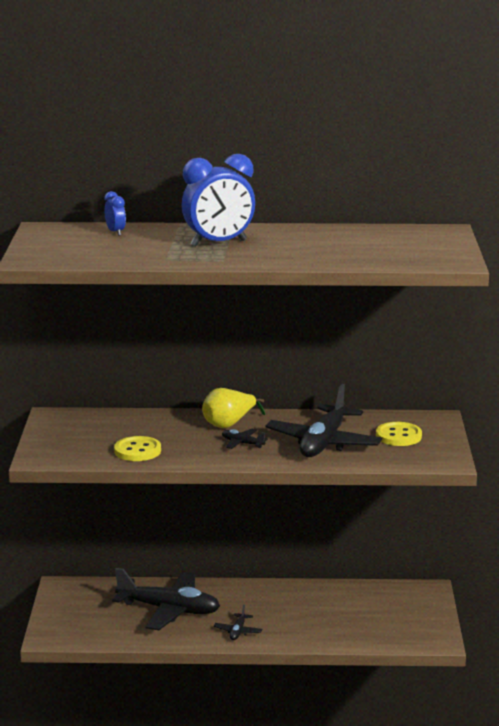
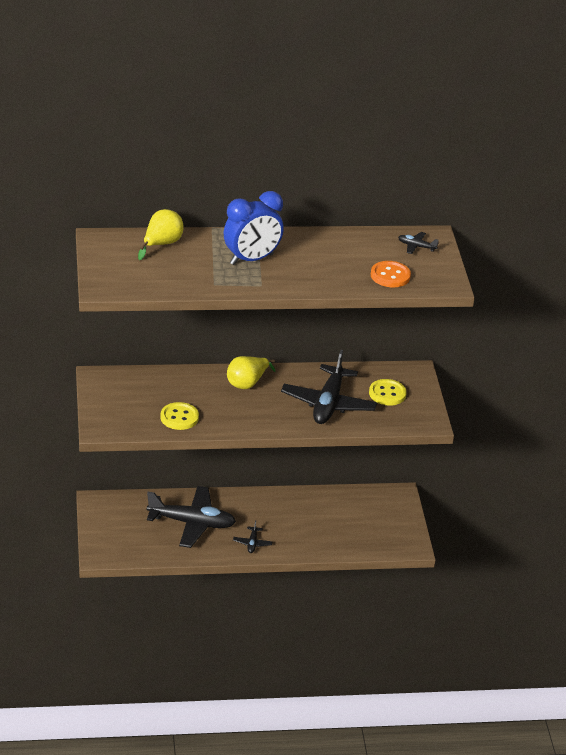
camera: 10 degrees left, 15 degrees up
(115, 232) = (161, 244): blue clock -> yellow pear
(242, 443) = (263, 406): black plane -> black plane (416, 246)
(385, 256) = (390, 276): none -> orange button

